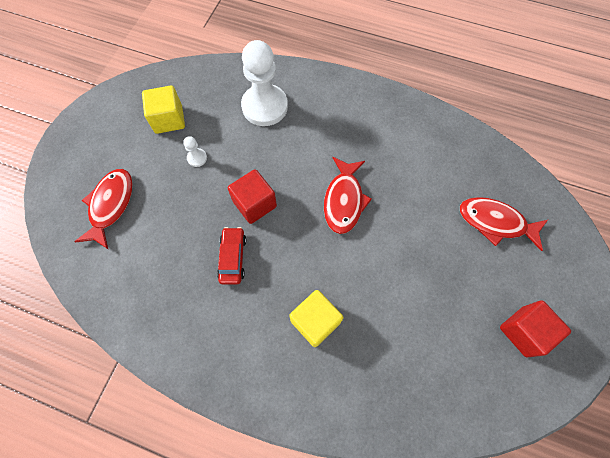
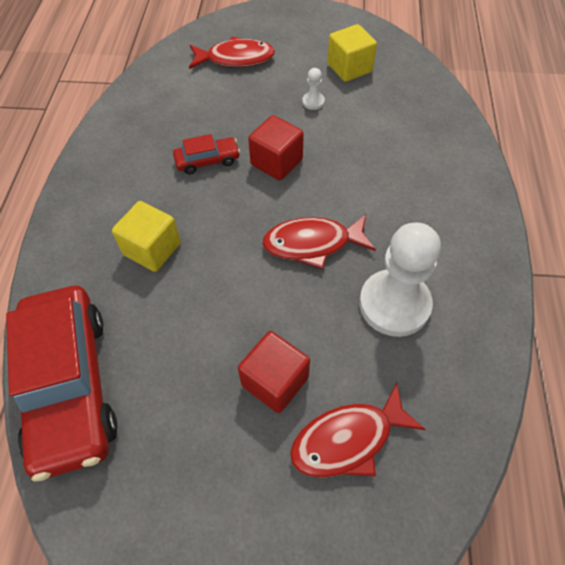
camera: 75 degrees right, 10 degrees down
(264, 106) = (407, 138): white pawn -> white pawn (394, 304)
(428, 405) = (70, 385): none -> red car
(495, 222) = (348, 439): red fish -> red fish turned 120 degrees counterclockwise
(524, 331) = (186, 501): red cube -> red cube (275, 381)

